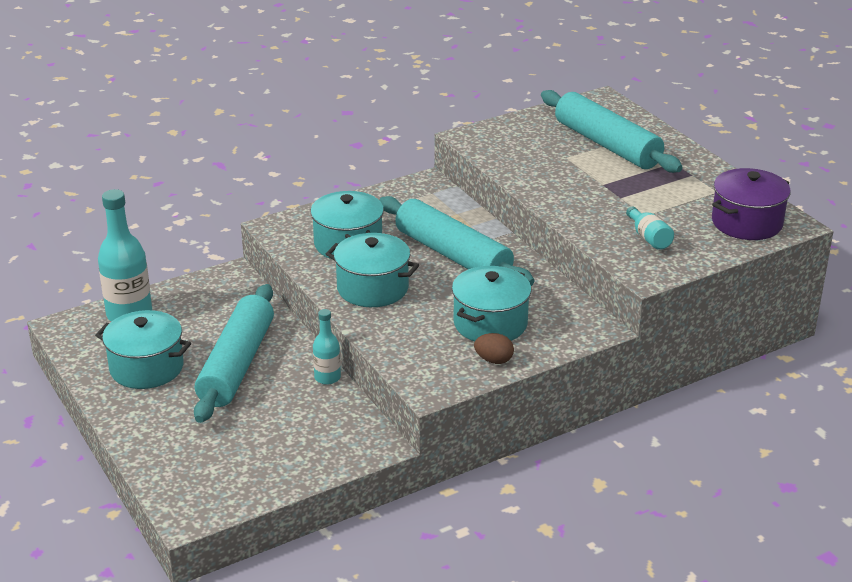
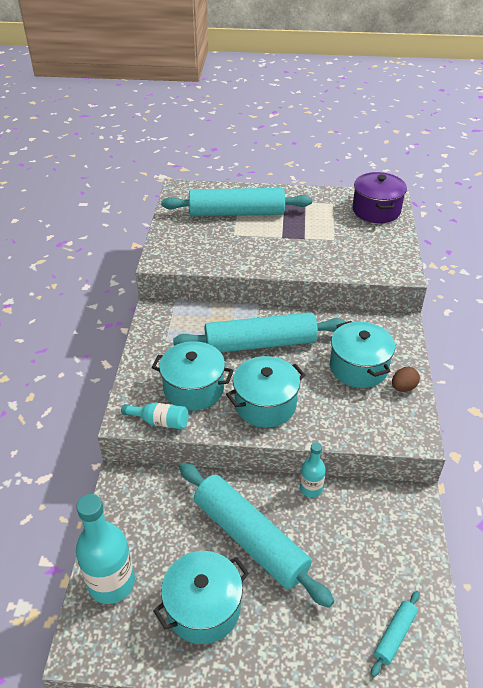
camera: 55 degrees left, 10 degrees up
(210, 479) = (394, 635): none -> turquoise rolling pin
(648, 238) = (361, 251): turquoise bottle -> turquoise bottle (159, 422)

